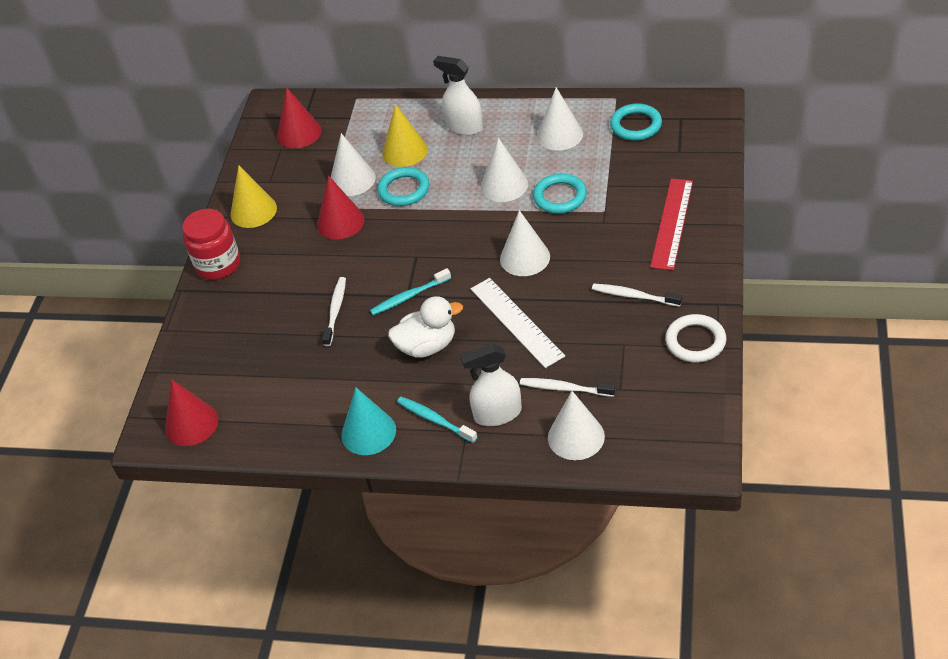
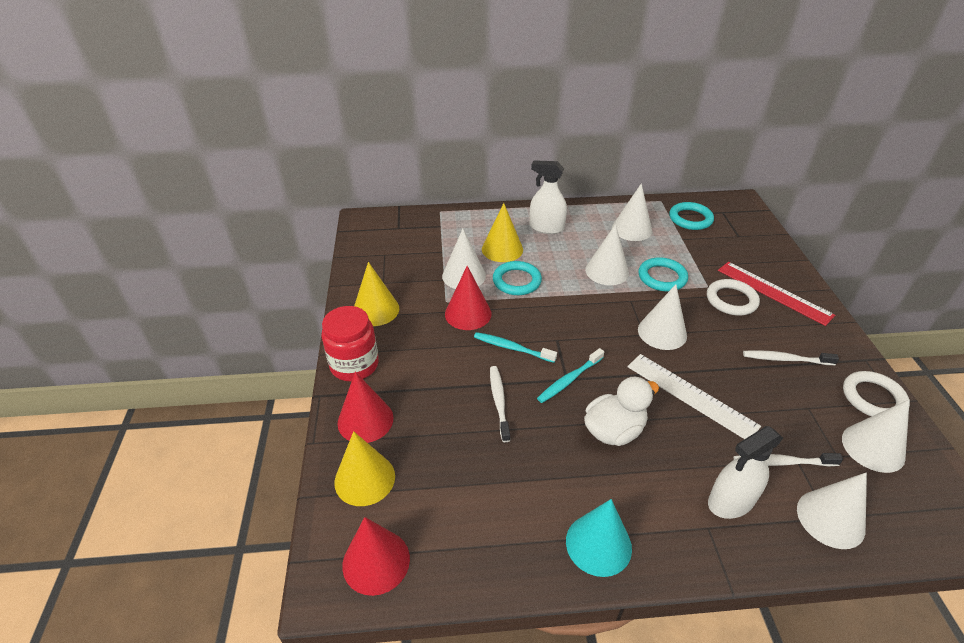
camera: 20 degrees left, 5 degrees down
(200, 363) = (364, 479): none -> yellow cone
(299, 133) = (397, 240): red cone -> red cone (365, 420)
(435, 420) = (666, 517): turquoise toothbrush -> turquoise toothbrush (512, 348)
(619, 228) = (731, 300): none -> white ring
(659, 385) = (873, 447): none -> white cone
(672, 223) = (773, 292): red ruler -> red ruler turned 45 degrees counterclockwise

